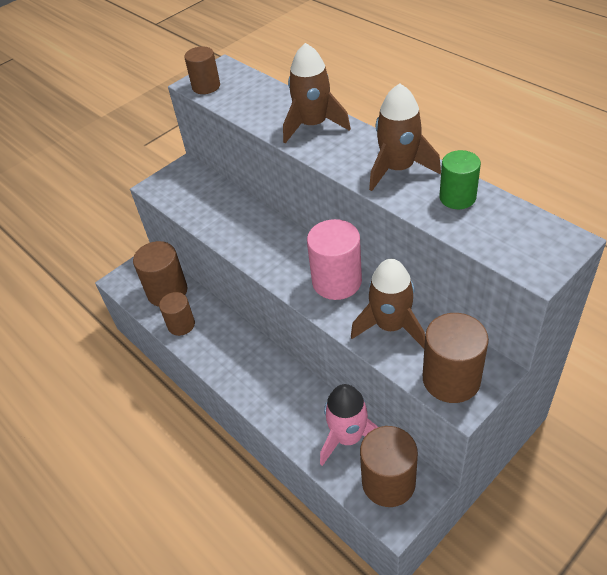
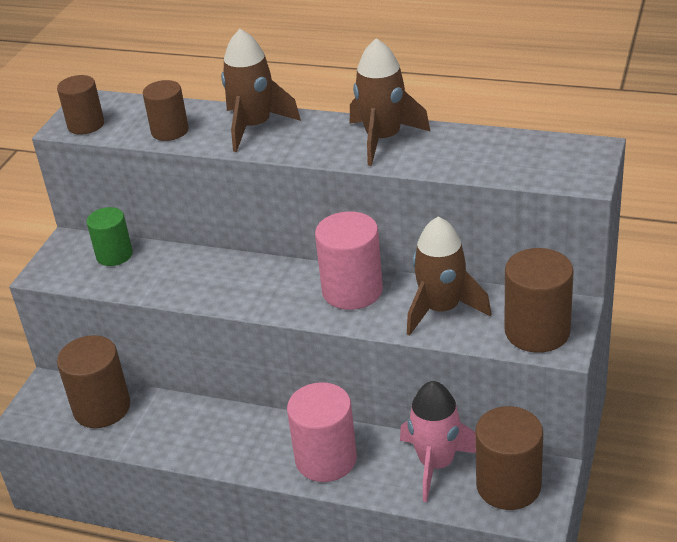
camera: 30 degrees left, 10 degrees down
(181, 325) = (149, 435): brown cylinder -> brown cylinder (170, 131)
(277, 396) = (326, 459): none -> pink cylinder
(457, 197) = (463, 145): green cylinder -> green cylinder (114, 255)

